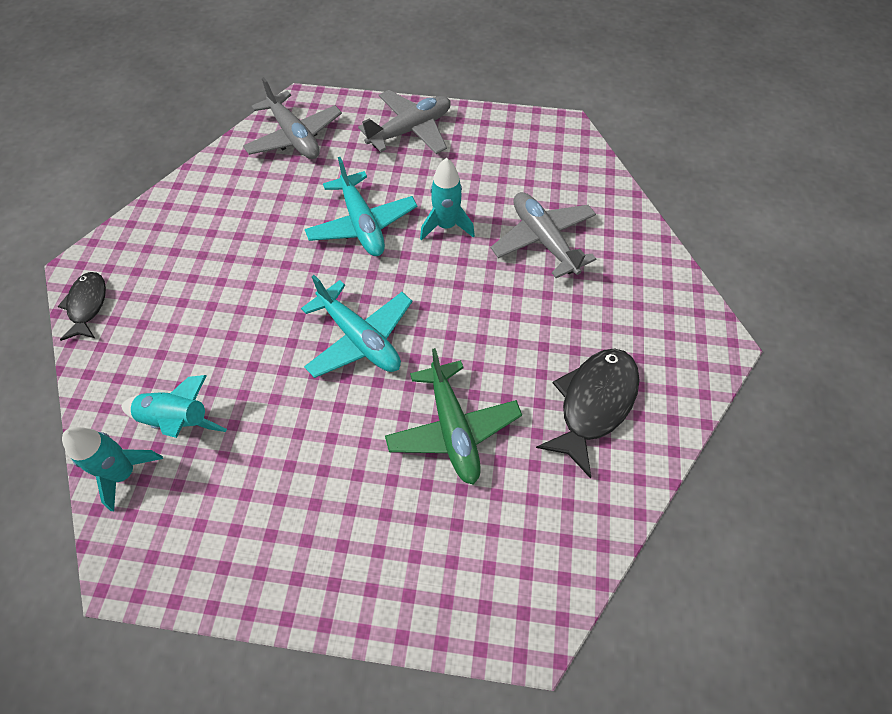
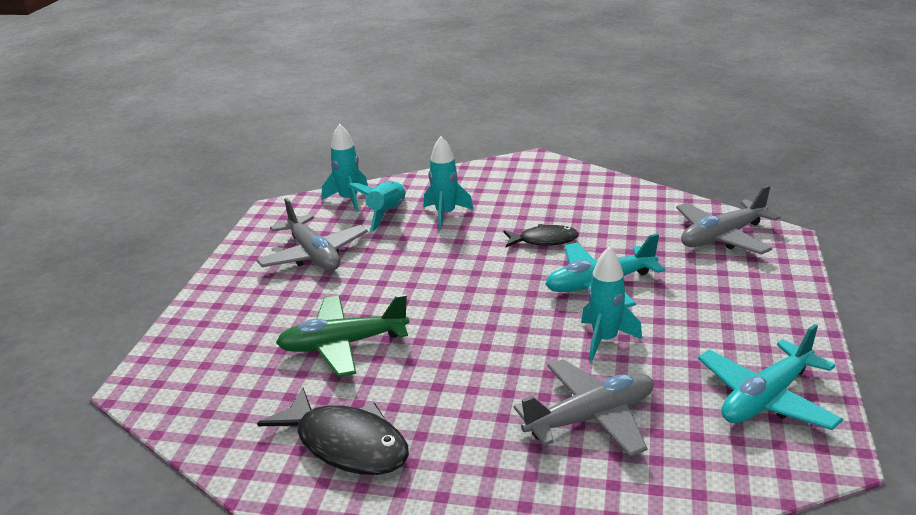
camera: 95 degrees right, 30 degrees down
(87, 305) = (497, 167): black fish -> black fish (544, 240)
(197, 354) = (445, 214): none -> turquoise rocket
(359, 338) = (453, 289): turquoise plane -> turquoise plane (766, 398)
(410, 130) = (763, 311): grey plane -> grey plane (313, 255)

